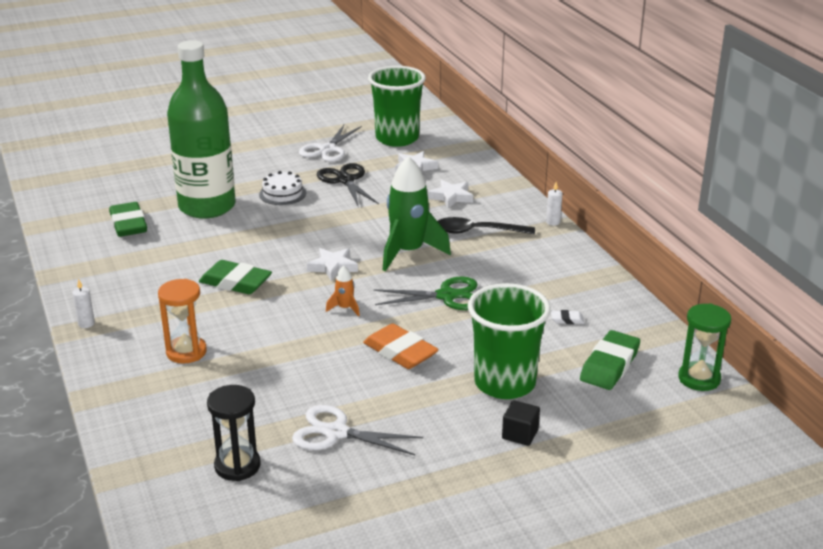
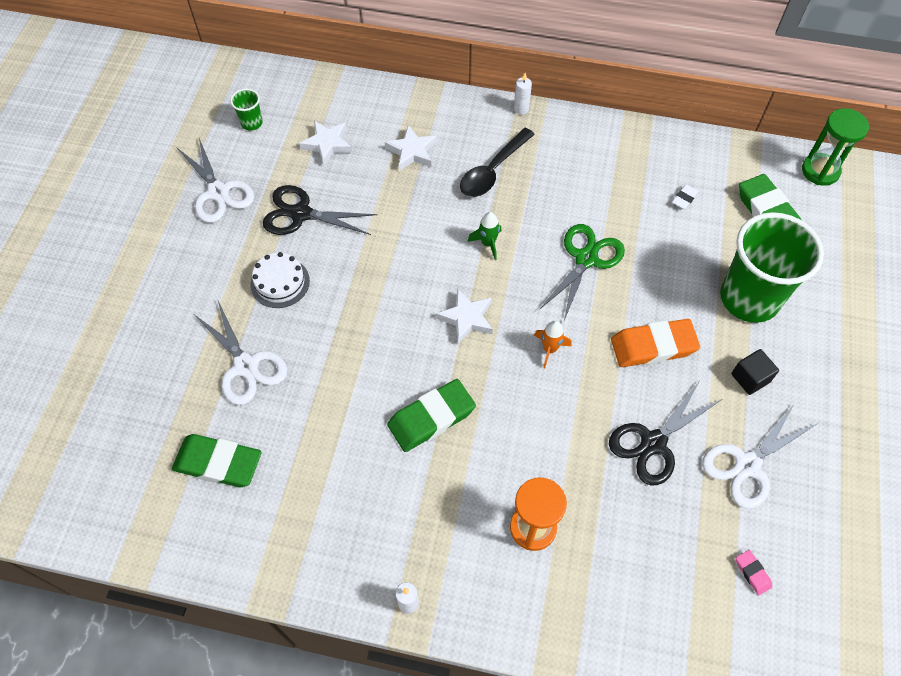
camera: 55 degrees left, 30 degrees up
(207, 206) = (246, 366): green bottle -> white scissors
(237, 466) = (752, 573): black hourglass -> pink eraser
(310, 380) = (653, 443): none -> black scissors
(397, 138) = (251, 123): green cup -> green cup, size x0.41
(408, 252) = (488, 243): green rocket -> green rocket, size x0.44
(520, 434) = (825, 331): black cube -> black cube (750, 378)

